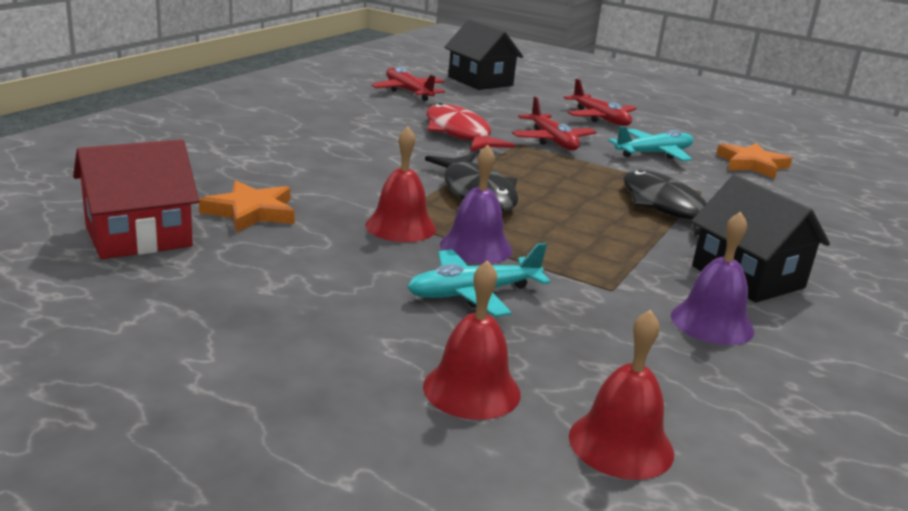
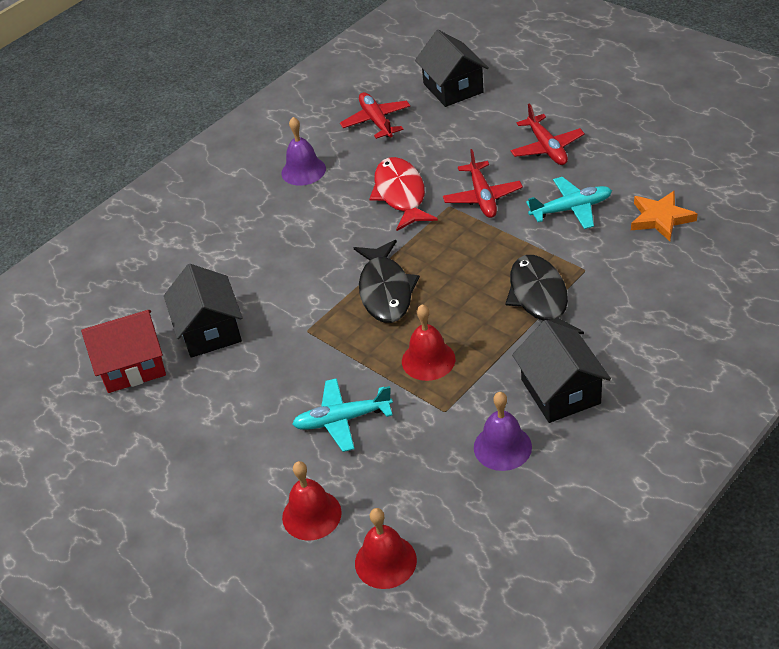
camera: 20 degrees right, 20 degrees up
(251, 212) = (210, 330): orange star -> black house
(400, 226) = (313, 341): red bell -> red bell (428, 360)
(476, 247) = (361, 364): purple bell -> purple bell (303, 171)

